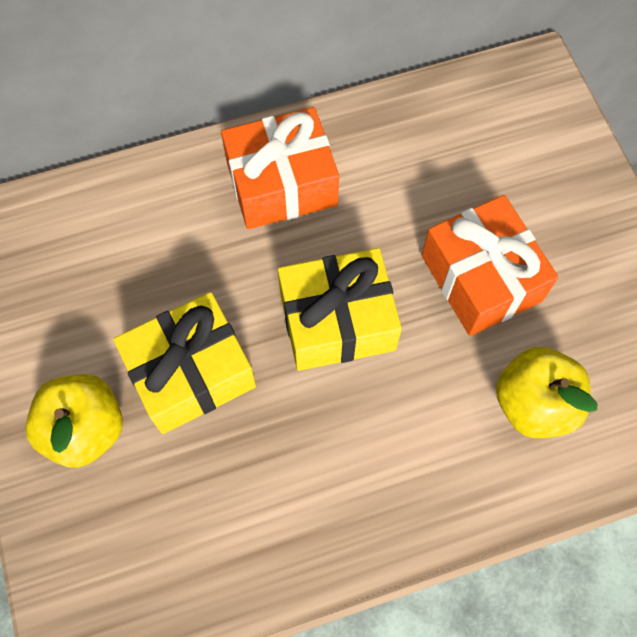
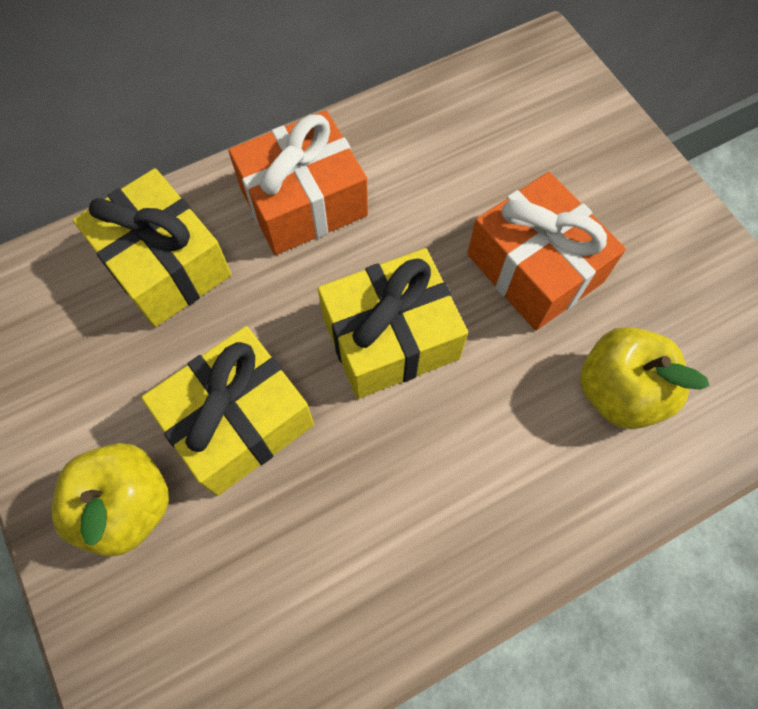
camera: 10 degrees left, 0 degrees up
(148, 222) = (165, 265): none -> yellow gift

